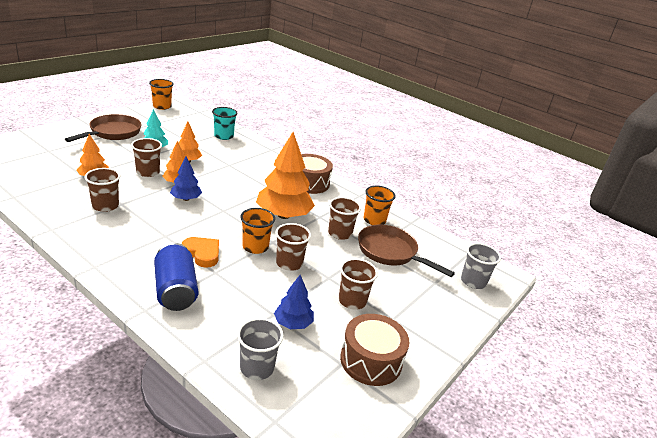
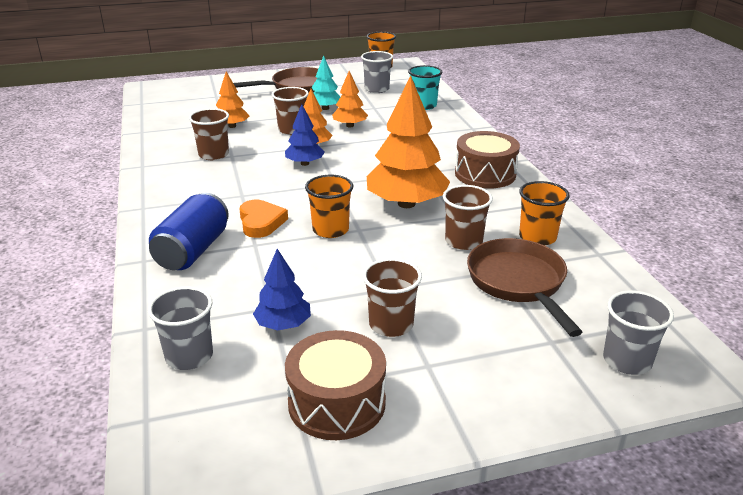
camera: 40 degrees right, 0 degrees up
(177, 126) = (377, 89): none -> grey cup
(289, 263) = (353, 258): brown cup -> none

